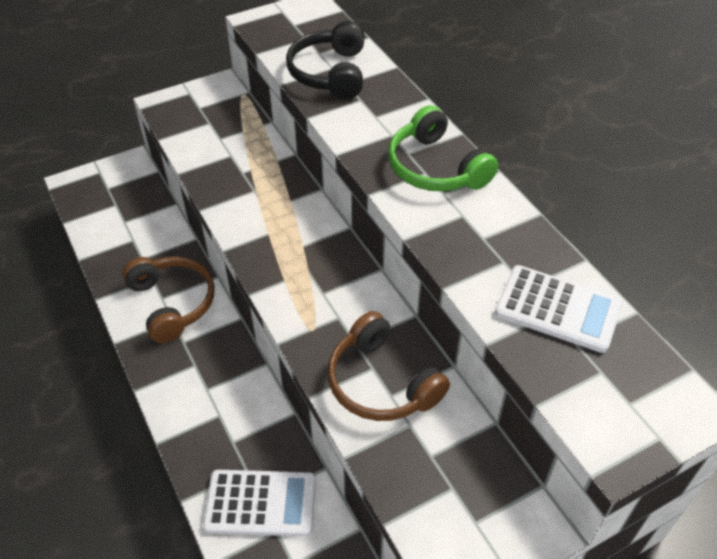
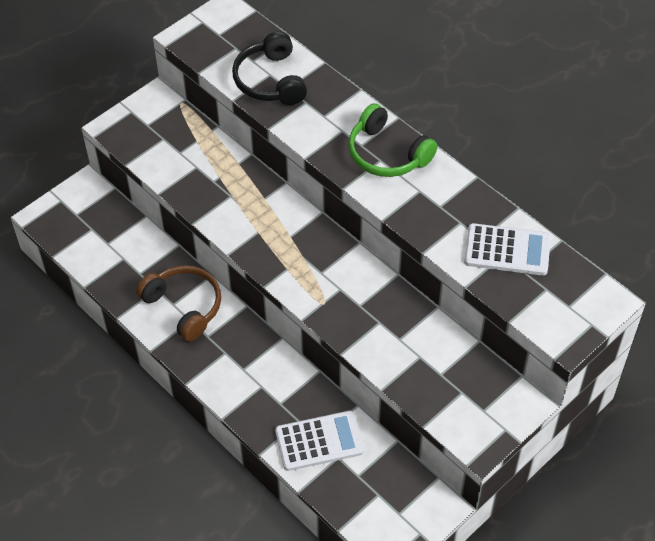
camera: 15 degrees left, 5 degrees up
(381, 383) = (389, 331): brown headphones -> none

